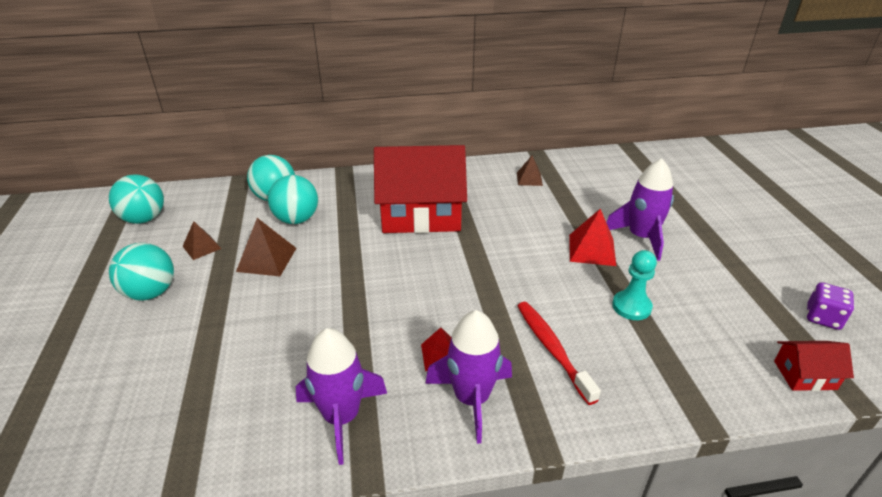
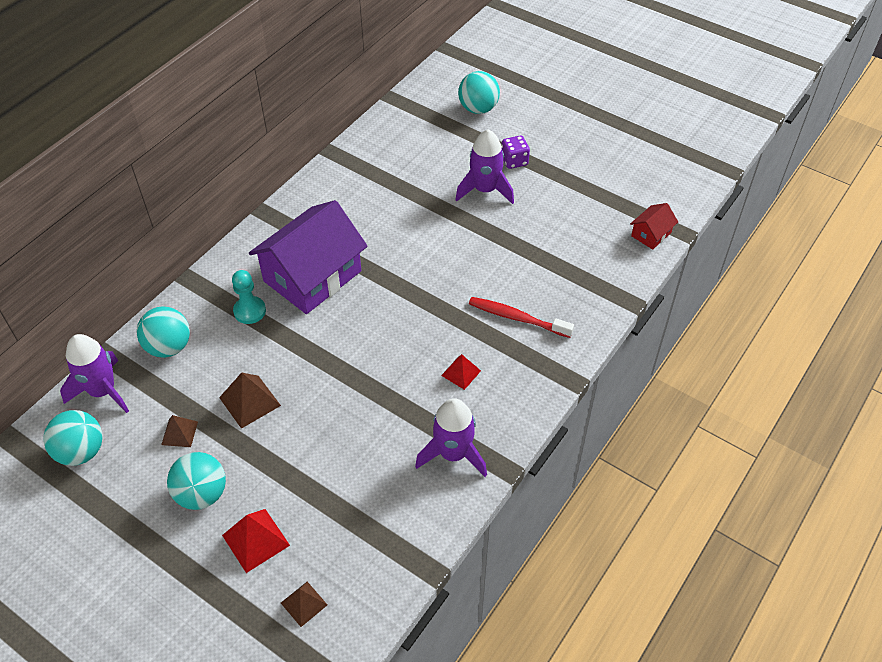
camera: 45 degrees left, 15 degrees up
(297, 219) = (220, 352): turquoise ball -> turquoise ball (478, 109)
(421, 214) = (312, 276): red house -> purple house
(472, 398) = (508, 384): purple rocket -> purple rocket (103, 391)
(529, 179) = (353, 184): brown pyramid -> brown pyramid (304, 603)
(592, 250) = (465, 223): red pyramid -> red pyramid (256, 540)
(631, 306) = (530, 253): turquoise pawn -> turquoise pawn (249, 311)
(823, 318) = (632, 185): purple dice -> purple dice (514, 161)

